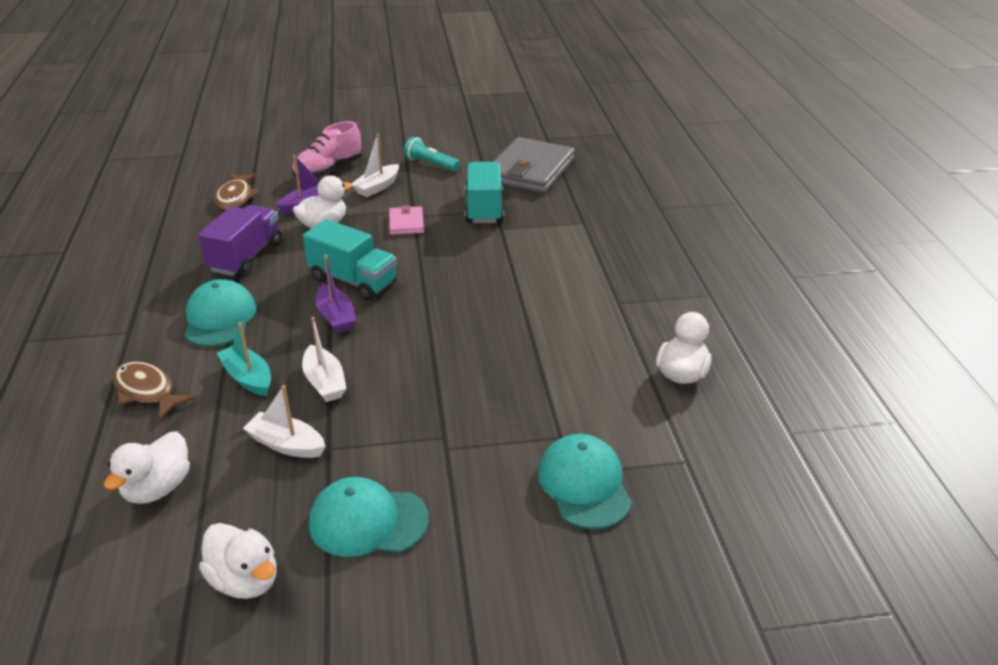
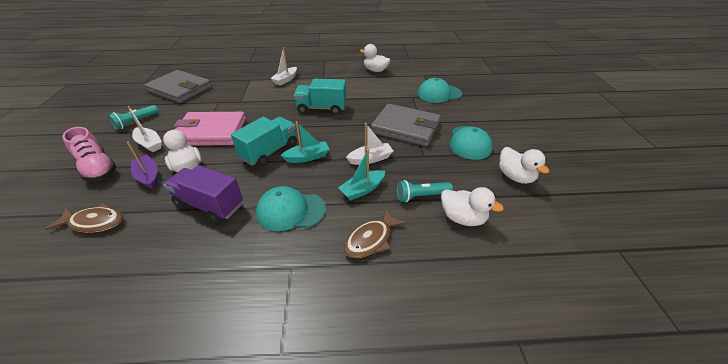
camera: 85 degrees left, 5 degrees up
(219, 442) = (421, 196): none -> turquoise flashlight
(245, 580) = (515, 177): white duck -> white duck turned 105 degrees clockwise
(286, 444) = (422, 170): white boat -> white boat (285, 80)
(336, 317) = (307, 157): purple boat -> turquoise boat
(406, 223) = (211, 132): pink wallet -> pink wallet, size x2.11
(424, 425) = (405, 128): none -> grey wallet
(484, 208) = (213, 105): turquoise truck -> turquoise truck (321, 108)

